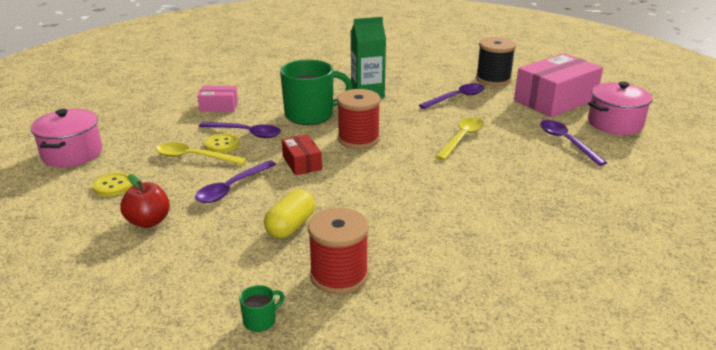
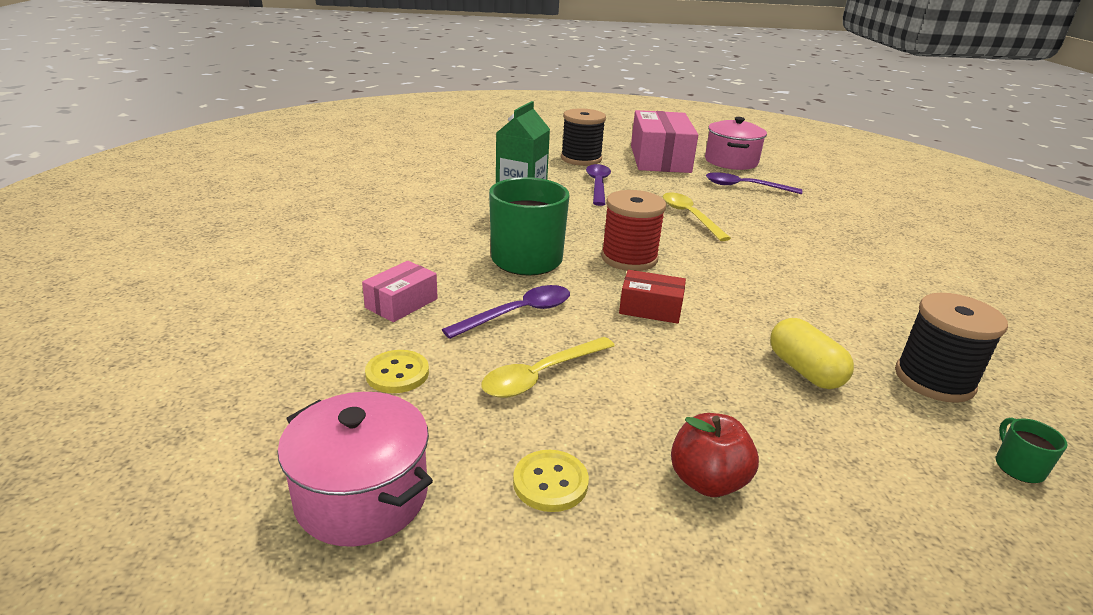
camera: 55 degrees left, 0 degrees up
(222, 144) = (528, 341): yellow button -> yellow button (397, 373)
(232, 188) = (668, 377): purple spoon -> none
(339, 275) = (934, 380): red spool -> black spool

